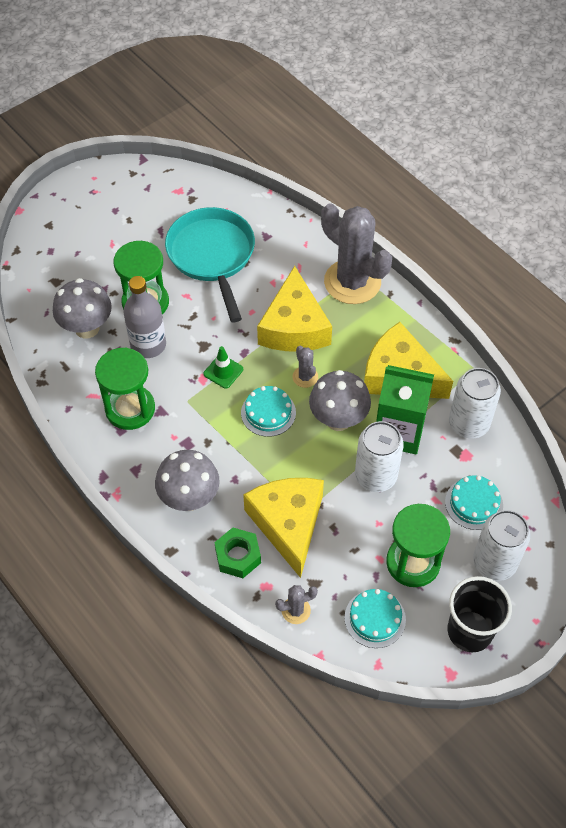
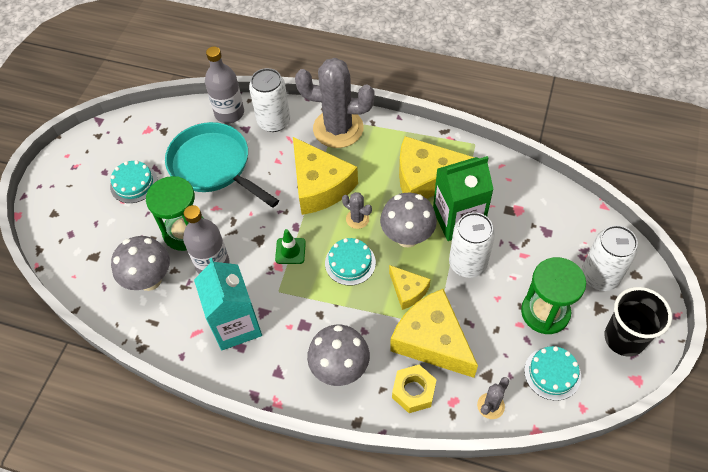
camera: 30 degrees left, 0 degrees up
(130, 409) = (236, 325): green hourglass -> turquoise carton
(238, 556) = (413, 391): green nut -> yellow nut
(262, 213) = (229, 113): none -> grey bottle
(301, 468) = (408, 290): none -> yellow cheese
(468, 423) = (502, 185): white can -> white can (274, 121)
(474, 503) = (551, 241): turquoise cake -> turquoise cake (134, 183)

